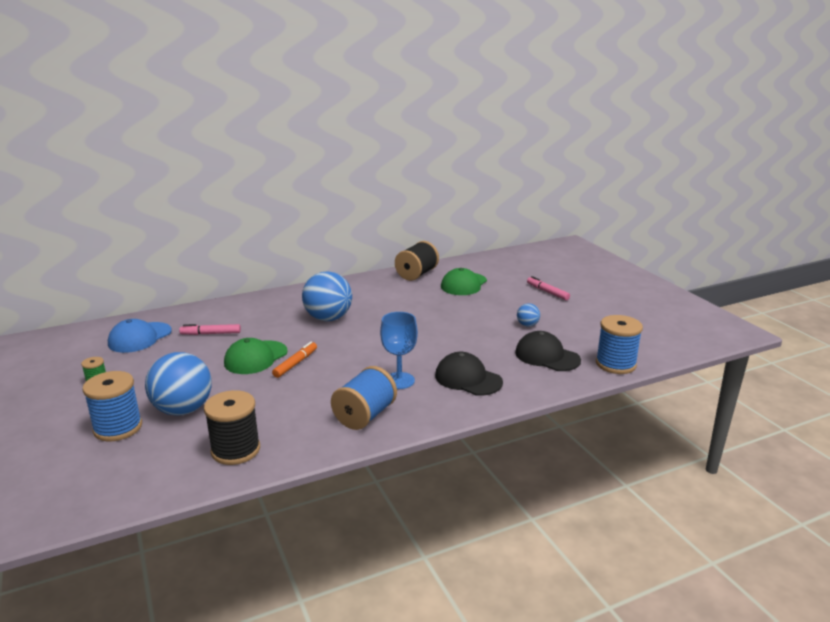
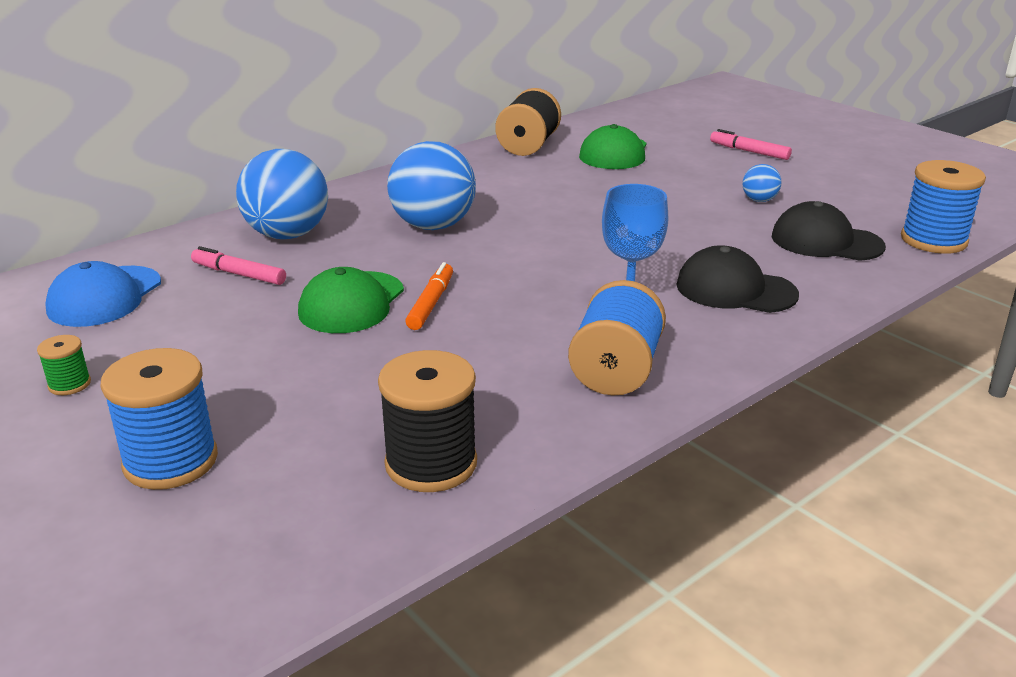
camera: 15 degrees left, 5 degrees up
(183, 410) = (279, 409): blue ball -> blue ball (287, 235)
(210, 334) = (239, 274): pink marker -> pink marker turned 45 degrees clockwise

